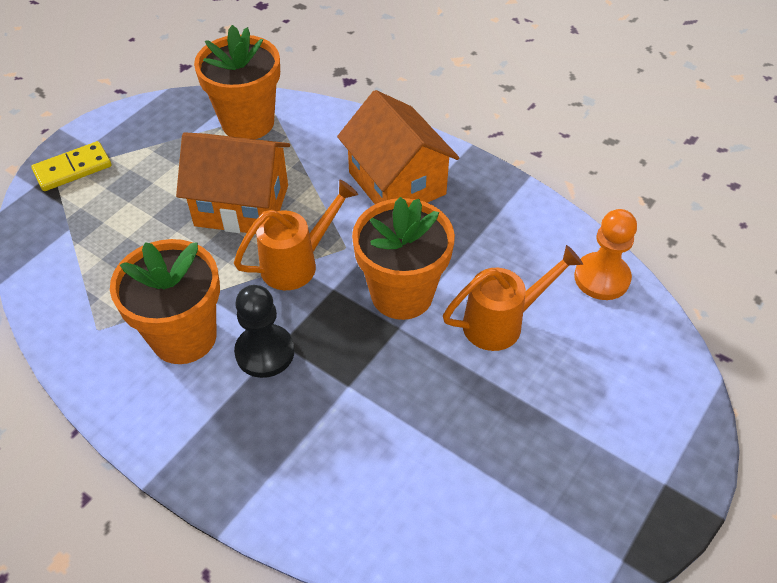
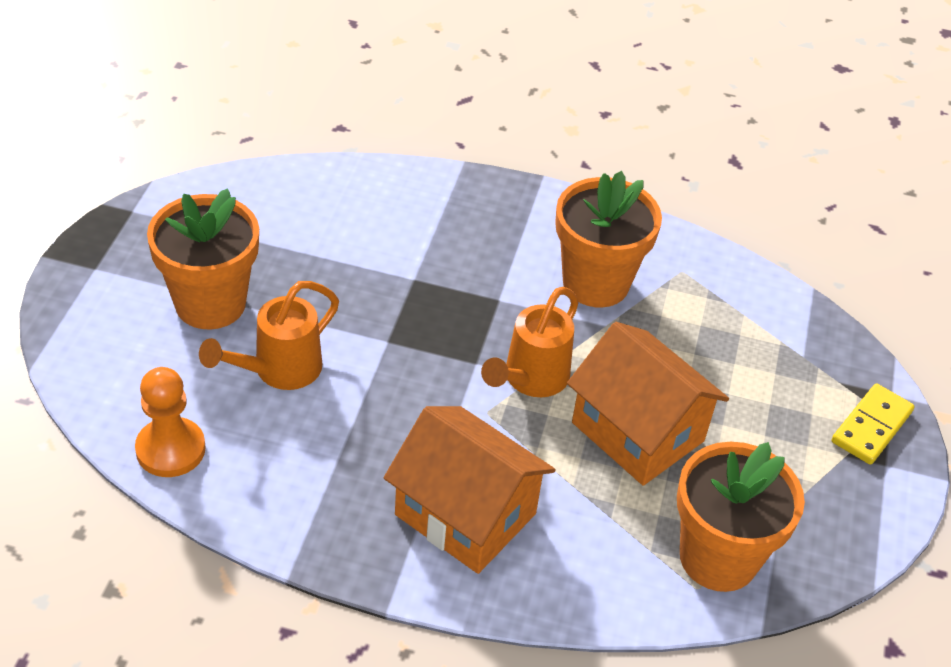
camera: 155 degrees right, 5 degrees down
(242, 206) = (638, 432): orange house -> orange house turned 60 degrees clockwise
(265, 352) = (509, 287): black pawn -> none
(402, 294) = (398, 374): orange flower pot -> orange flower pot (210, 303)

